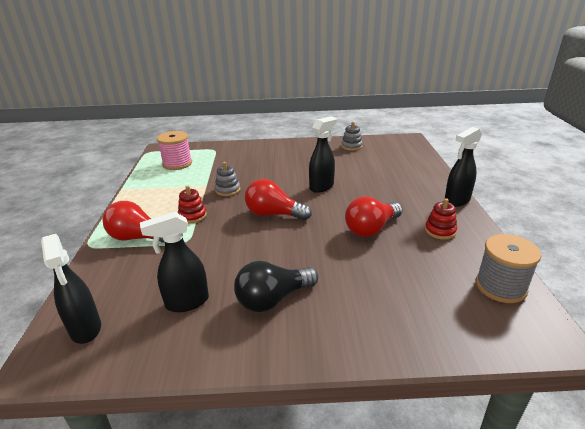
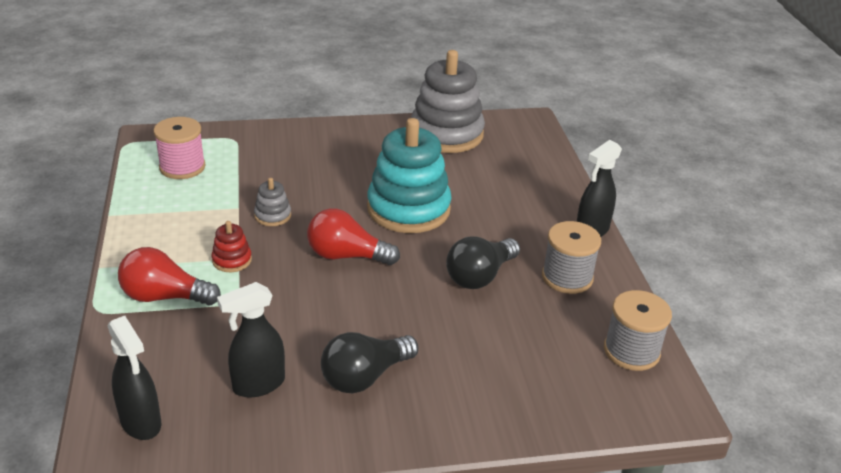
camera: 10 degrees left, 5 degrees up
(322, 187) = (408, 209): black spray bottle -> turquoise stacking toy
(351, 146) = (446, 134): grey stacking toy -> grey stacking toy, size x2.33
(371, 229) = (480, 276): red light bulb -> black light bulb
(440, 231) = (567, 277): red stacking toy -> grey spool

